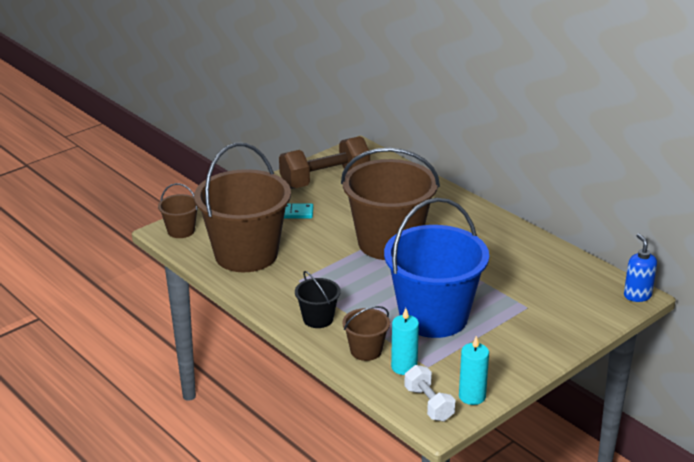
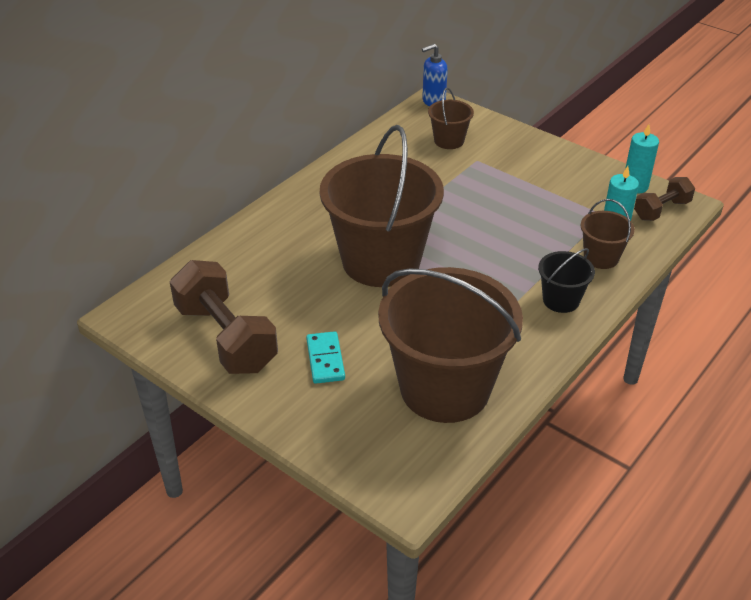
camera: 100 degrees left, 10 degrees up
(181, 231) = (401, 477): brown bucket -> brown bucket (449, 141)
(429, 404) = (661, 210): white dumbbell -> brown dumbbell
(433, 317) = (519, 217): blue bucket -> none

